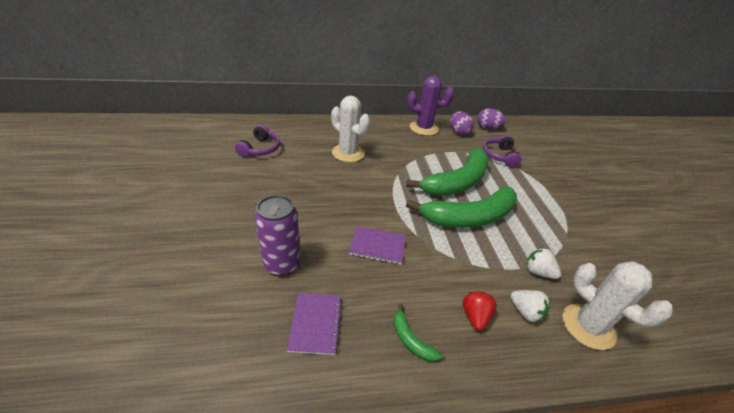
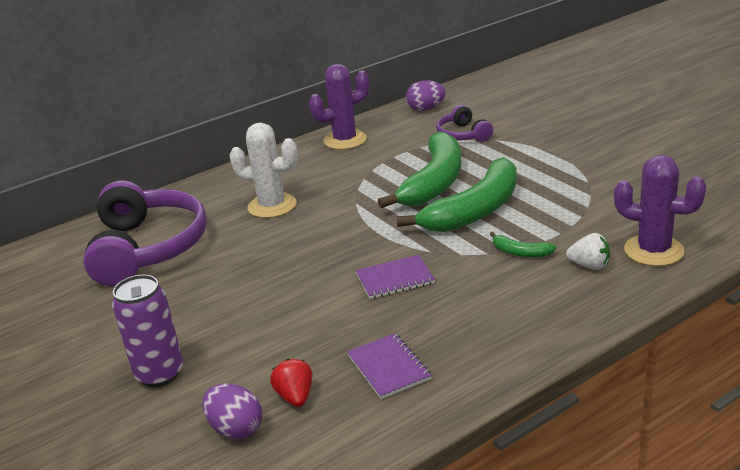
camera: 20 degrees left, 10 degrees down
(260, 149) = (147, 248): purple headphones -> purple headphones, size x2.06
(282, 264) = (301, 340): purple can -> purple can (160, 374)
(411, 339) = (496, 335): green banana -> green banana (520, 252)
(458, 132) = (393, 128): purple egg -> purple egg (236, 429)
(475, 316) = (544, 290): red strawberry -> red strawberry (295, 396)
(538, 272) = (580, 228): white strawberry -> none
(588, 326) = (653, 251): white cactus -> purple cactus

